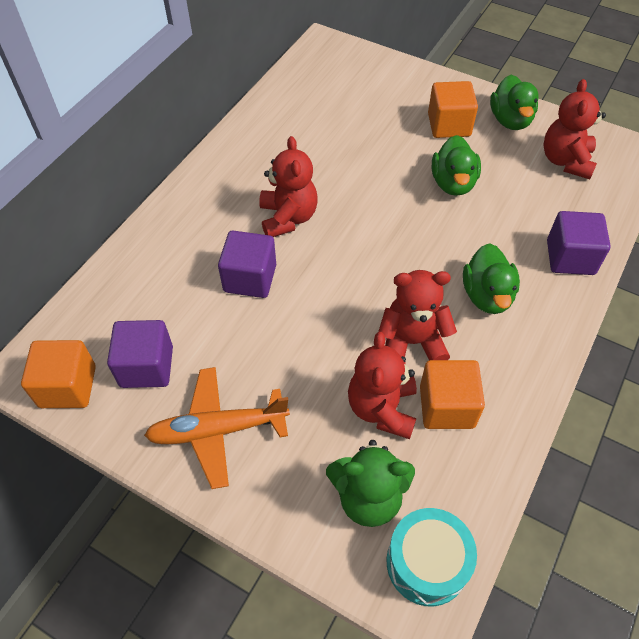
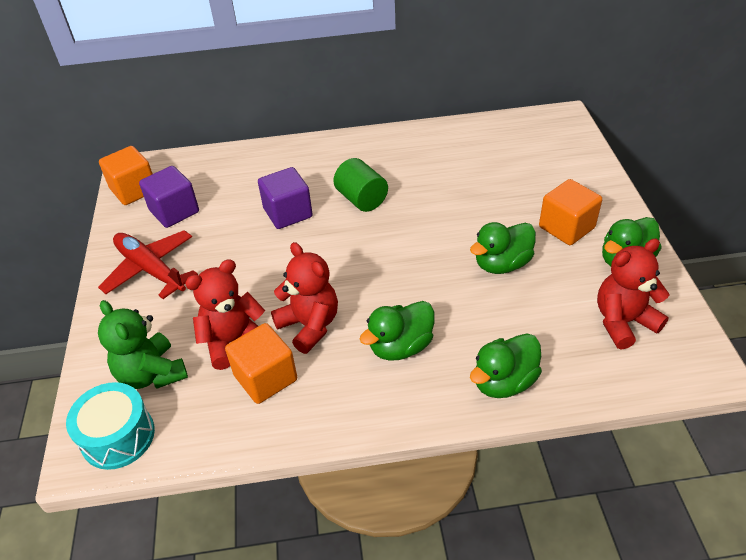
camera: 55 degrees right, 10 degrees down
(218, 430) = (151, 269): orange plane -> red plane
(288, 218) = (361, 199): red teddy bear -> green cylinder
(570, 257) = (504, 382): purple cube -> green duck

